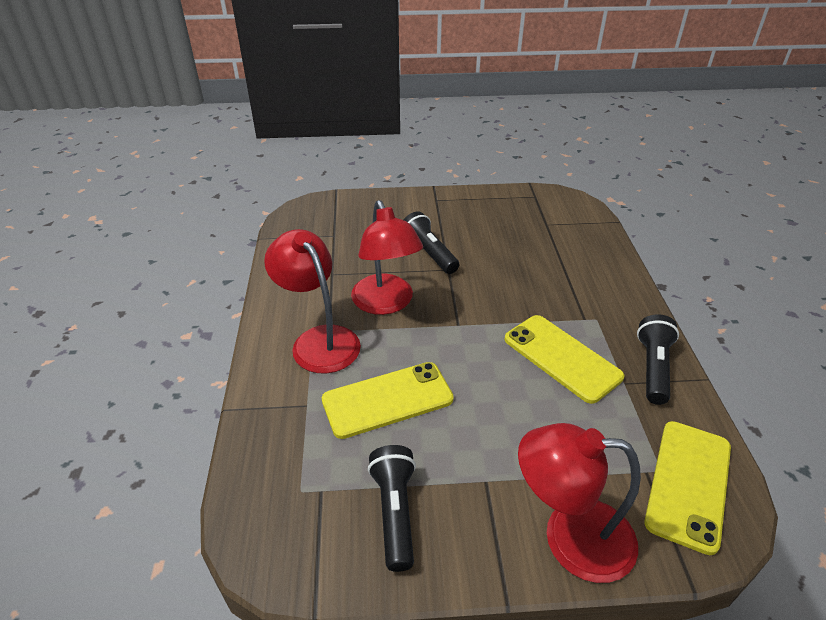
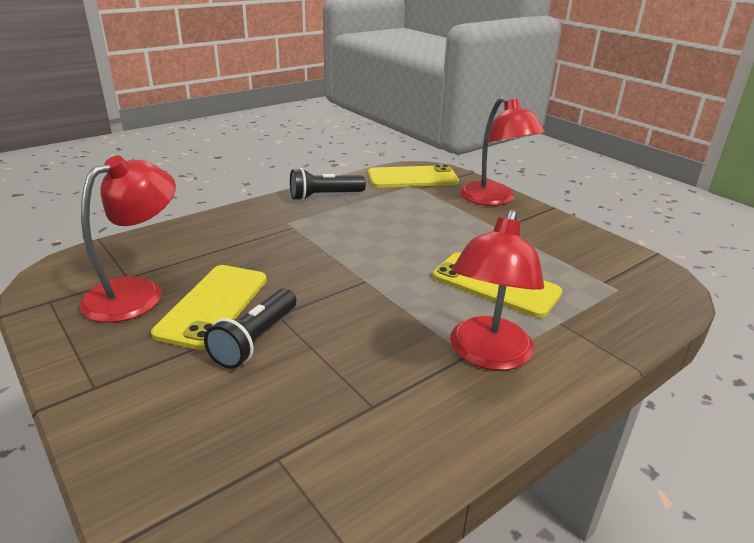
camera: 125 degrees left, 10 degrees down
(386, 303) = (381, 334): red lamp -> red lamp (137, 292)
(394, 512) = (568, 250): black flashlight -> none
(562, 358) = (352, 227): yellow phone -> yellow phone (213, 305)

